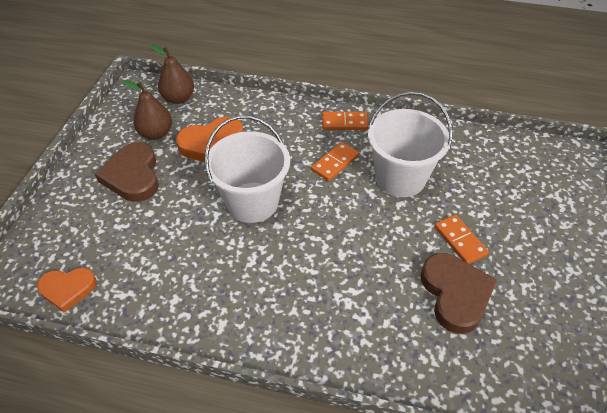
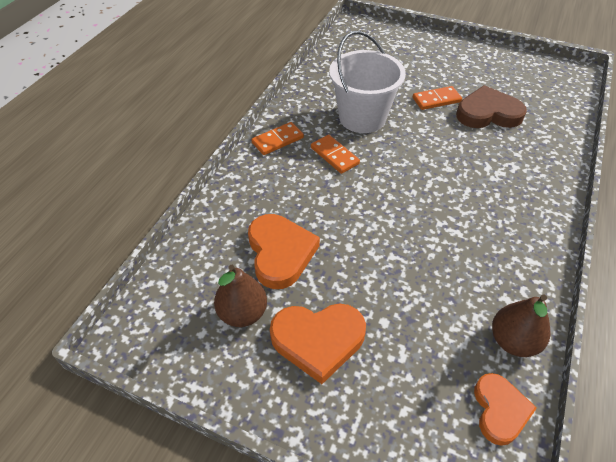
camera: 80 degrees left, 0 degrees up
(133, 176) = (318, 340): brown heart -> orange heart
(178, 98) = (178, 285): brown pear -> brown pear (513, 341)
(252, 202) = (379, 224): white bucket -> none
(344, 123) = (277, 140): orange domino -> orange domino turned 45 degrees clockwise

